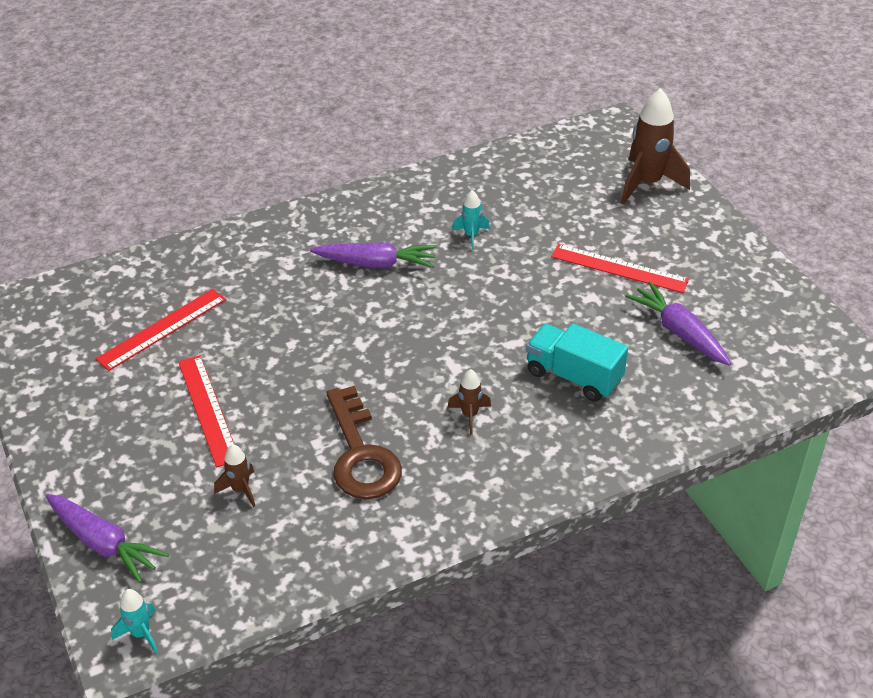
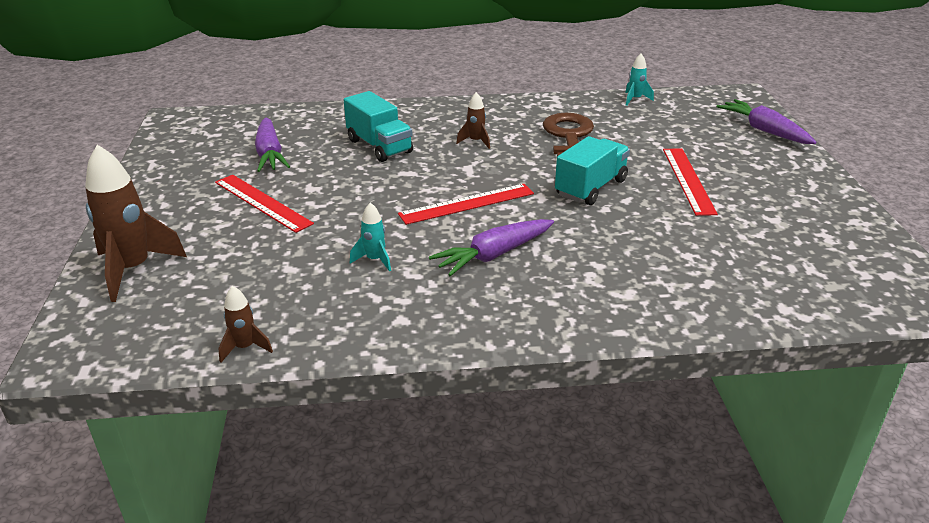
camera: 160 degrees left, 10 degrees down
(141, 634) = (731, 97): turquoise rocket -> turquoise rocket (635, 99)
(162, 329) = (736, 244): red ruler -> red ruler (467, 204)
(240, 490) = (663, 137): brown rocket -> brown rocket (245, 347)
(312, 369) = (591, 188): none -> turquoise truck
(376, 264) = (493, 255): purple carrot -> purple carrot turned 60 degrees counterclockwise

